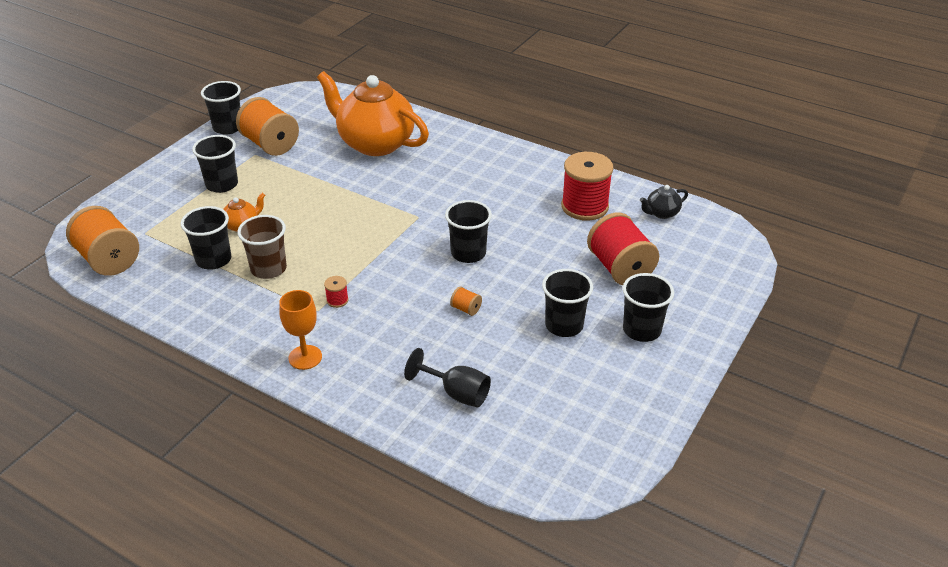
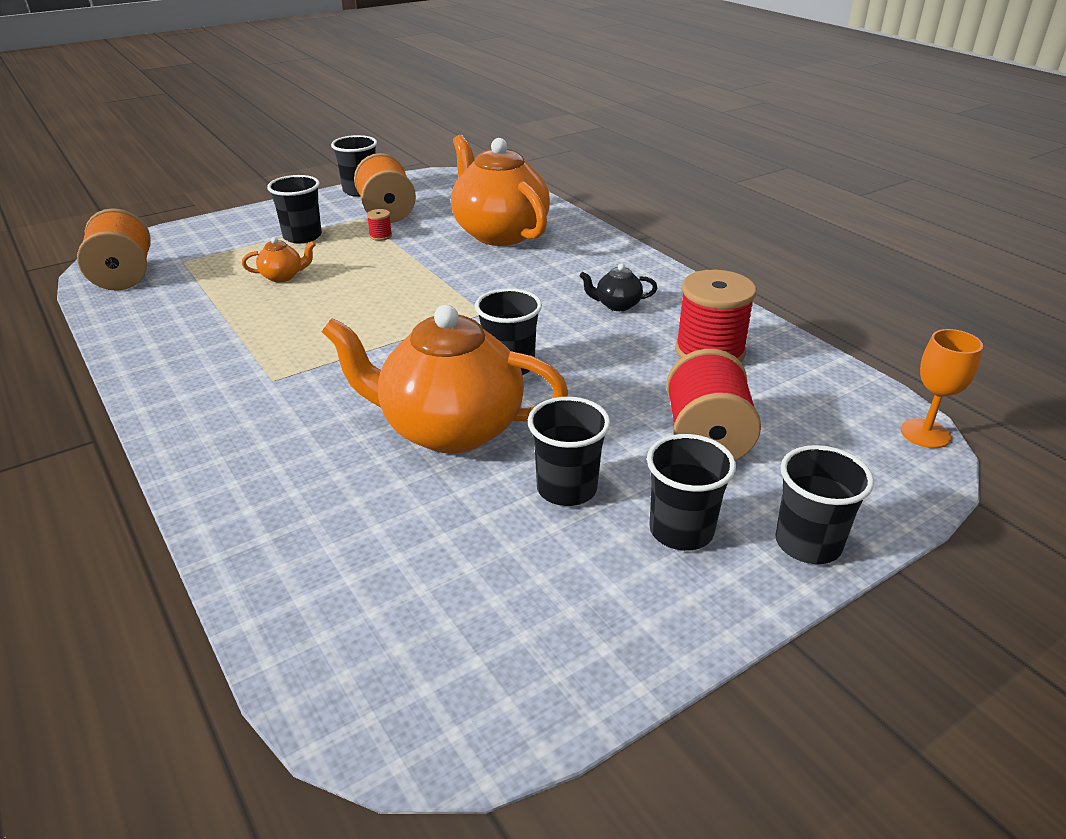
camera: 25 degrees right, 5 degrees down
(213, 260) = (220, 301): black cup -> black cup (808, 543)
(268, 269) = (266, 323): brown cup -> none
(305, 357) = (207, 426): orange goblet -> orange goblet (925, 433)
(337, 300) = (306, 375): red spool -> red spool (380, 236)
(456, 393) = (343, 530): black goblet -> none
(466, 309) = (450, 429): orange spool -> orange teapot
(661, 213) = (820, 386): black teapot -> black teapot (617, 305)

